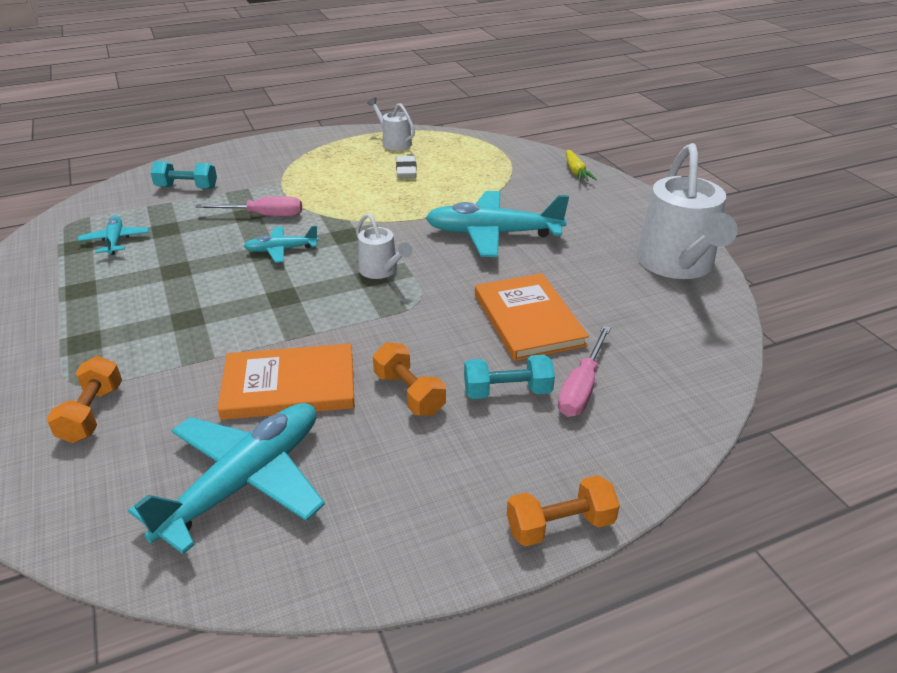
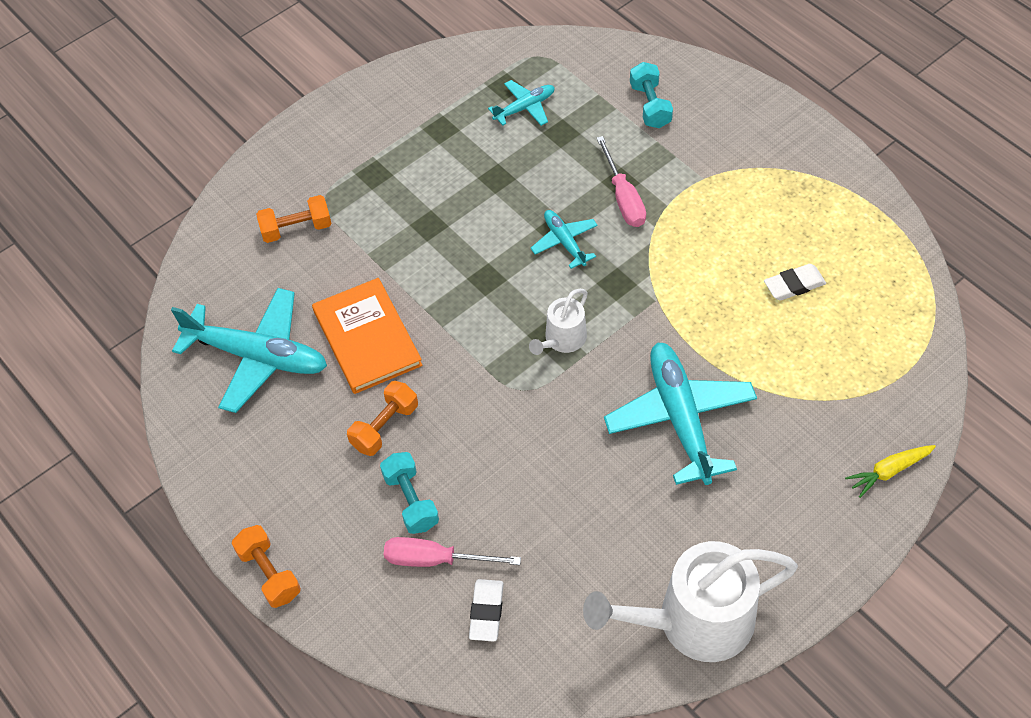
camera: 75 degrees right, 20 degrees up
(394, 142) = (866, 245): white watering can -> none
(528, 319) = (526, 492): orange book -> none
(648, 366) = (486, 612): none -> white eraser

